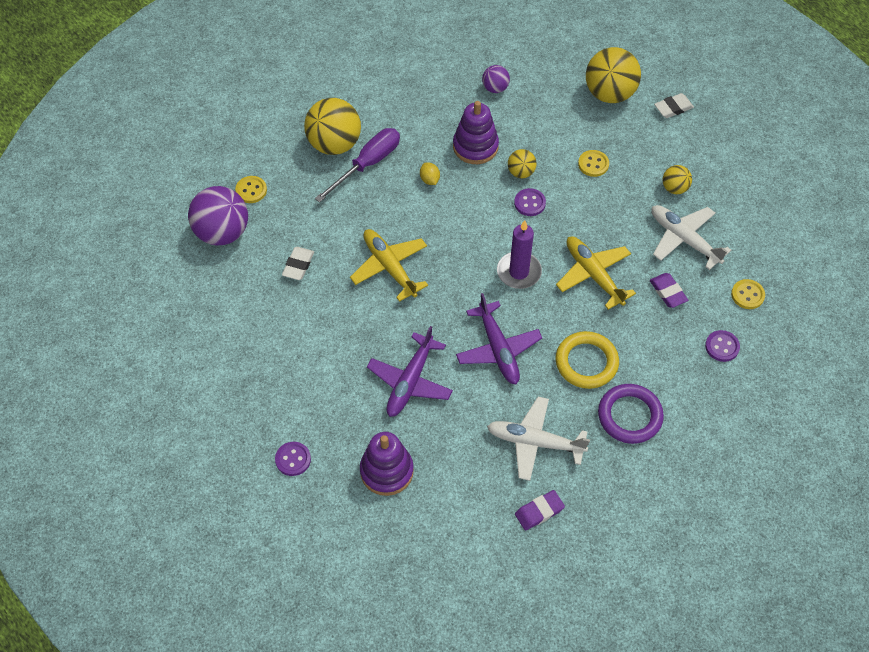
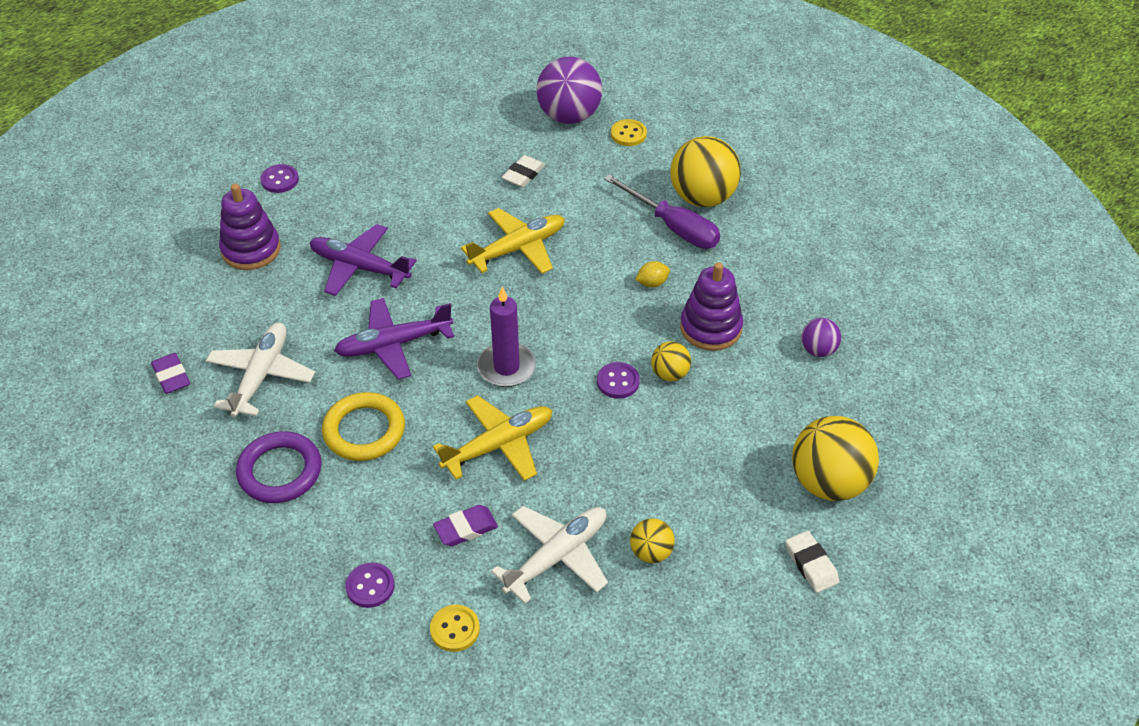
camera: 90 degrees right, 10 degrees down
(298, 265) = (523, 174): white eraser -> white eraser turned 75 degrees counterclockwise
(593, 164) = (690, 455): yellow button -> none

